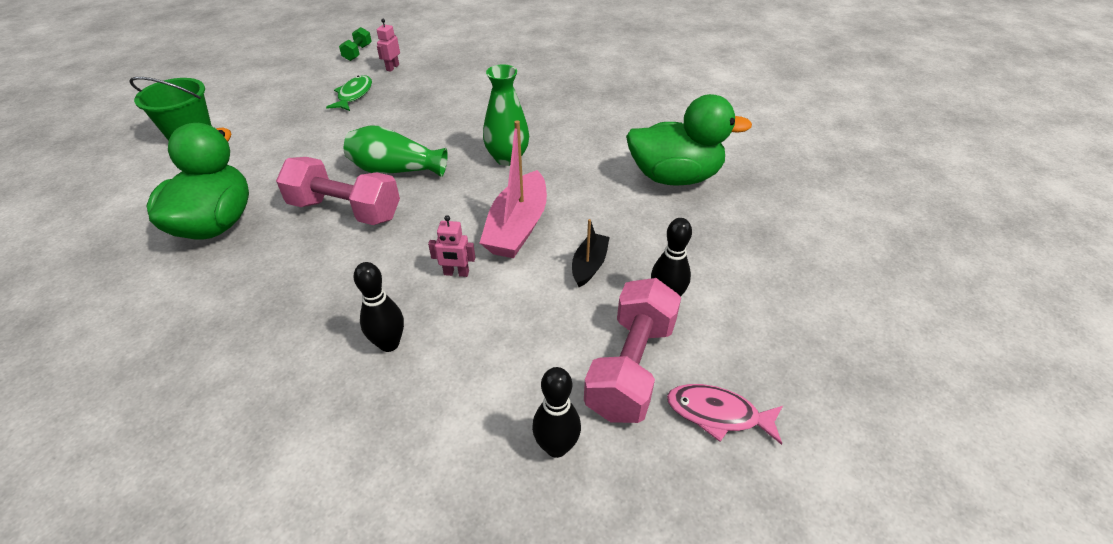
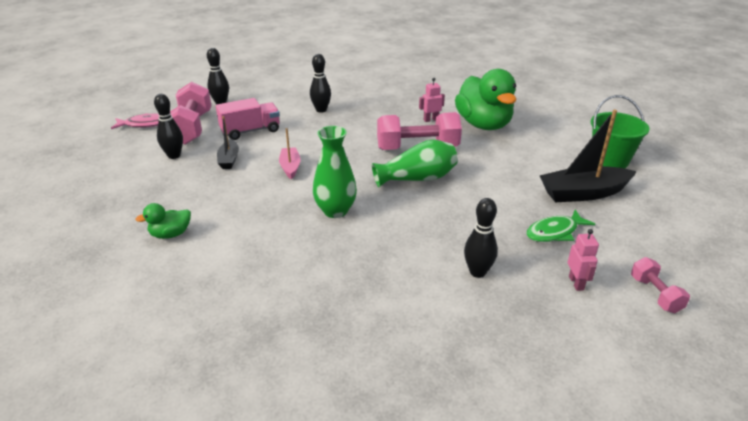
camera: 155 degrees right, 10 degrees down
(277, 114) = (583, 193): none -> black boat
(354, 95) = (555, 232): green fish -> green fish turned 75 degrees clockwise
(358, 53) = (655, 294): green dumbbell -> pink dumbbell
(445, 87) = (477, 272): none -> black bowling pin
(456, 273) = (311, 138): pink robot -> pink robot (431, 120)
(518, 227) = (290, 167): pink boat -> pink boat, size x0.55
(535, 322) = (250, 131): none -> pink truck
(674, 177) = (171, 234): green duck -> green duck, size x0.46

